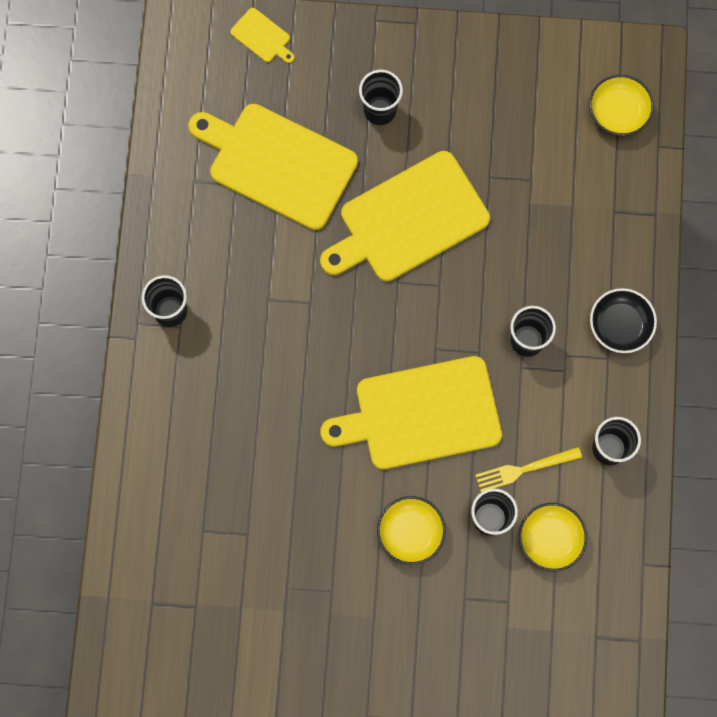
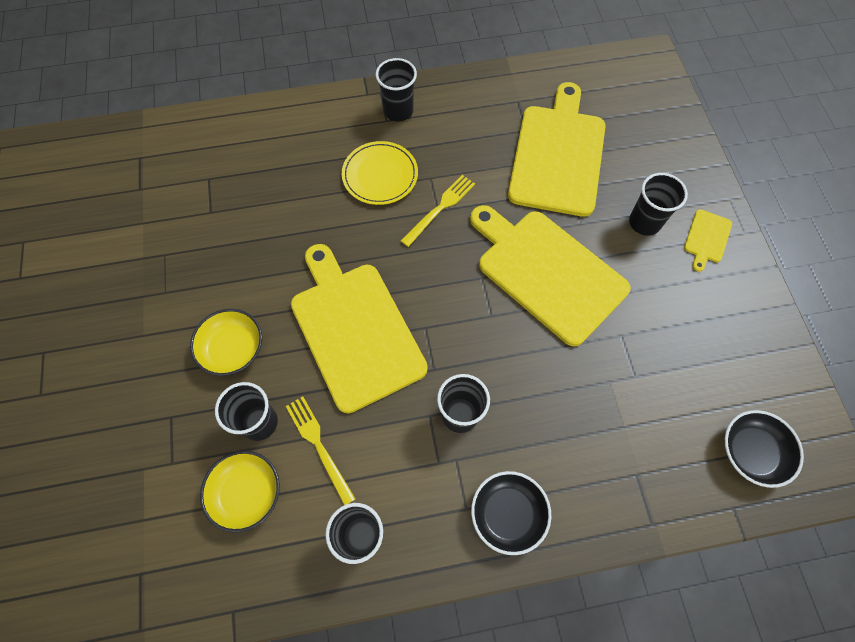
camera: 75 degrees right, 10 degrees down
(250, 350) = (380, 175): none -> yellow plate
(262, 37) = (668, 117): yellow cutting board -> yellow cutting board (707, 238)
(309, 300) = (440, 208): none -> yellow fork
(618, 112) = (752, 452): yellow bowl -> black bowl

